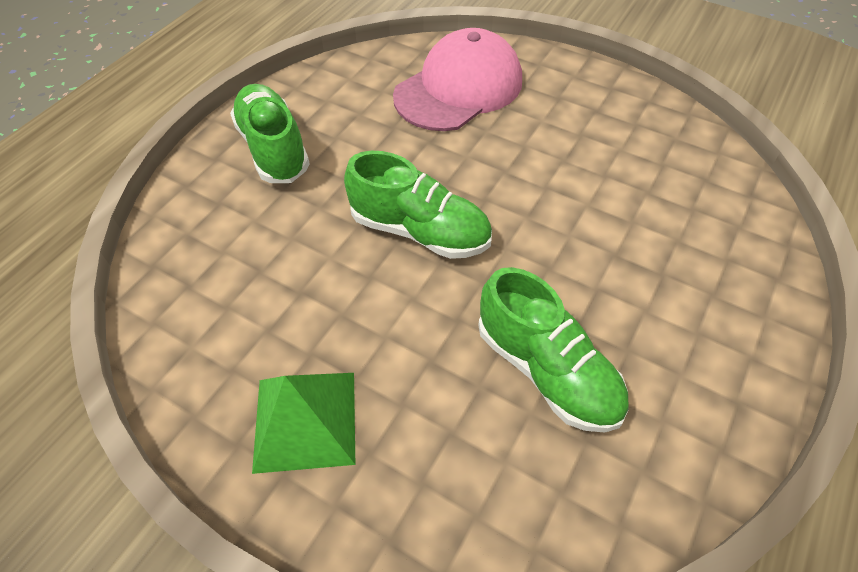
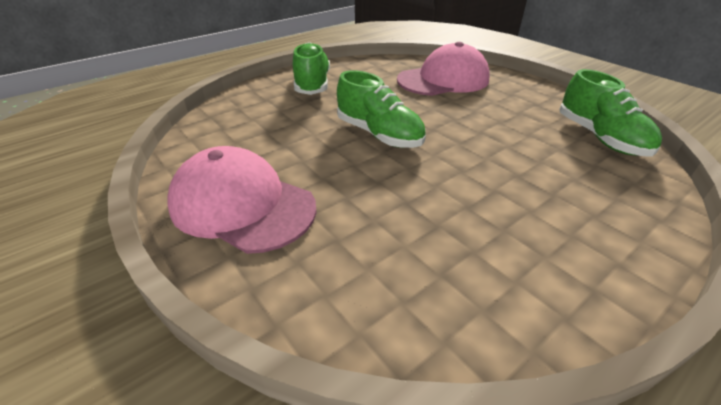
camera: 20 degrees right, 15 degrees down
(305, 420) = (242, 205): green pyramid -> pink cap
(546, 370) = (430, 224): green shoe -> green shoe (600, 137)

